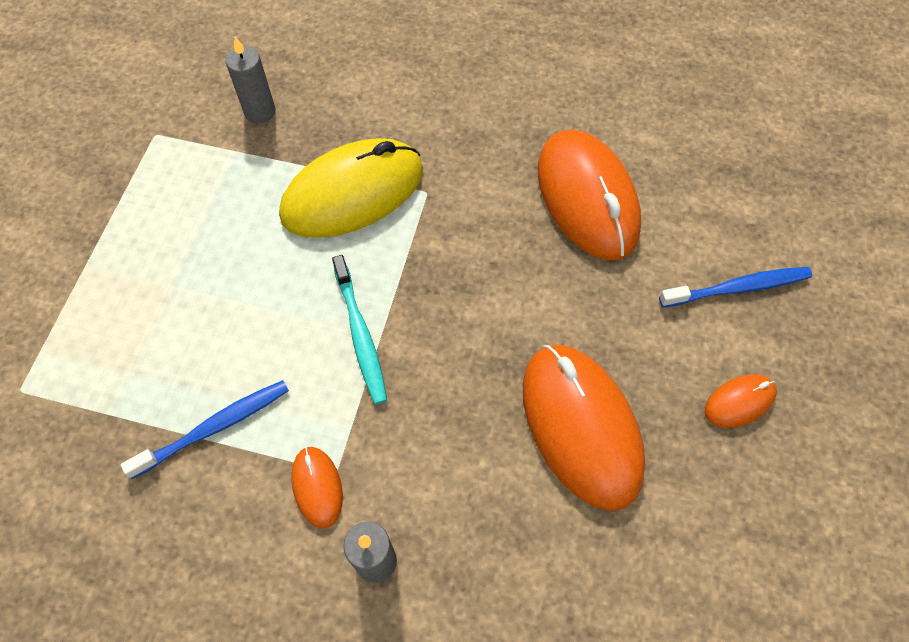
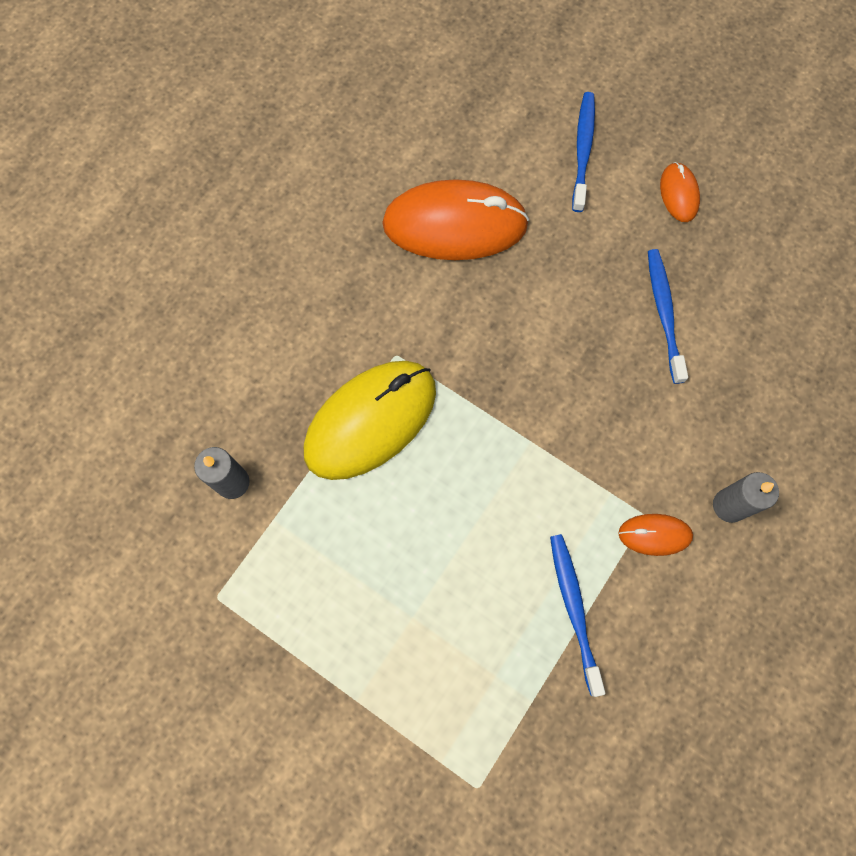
camera: 70 degrees left, 10 degrees up
(352, 193) = (370, 421): yellow mouse -> yellow mouse turned 60 degrees clockwise
(360, 334) = (524, 458): turquoise toothbrush -> none
(580, 426) = (664, 314): orange mouse -> blue toothbrush

